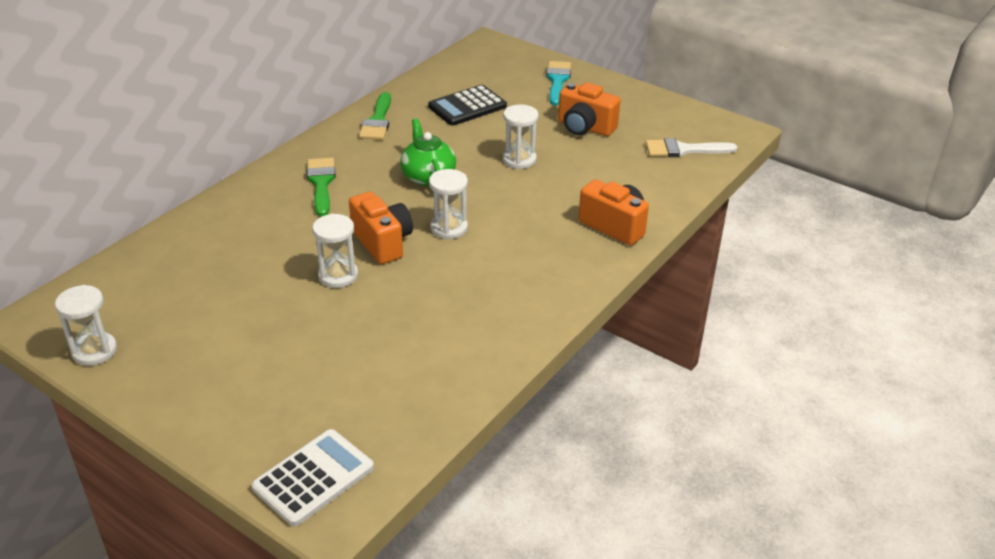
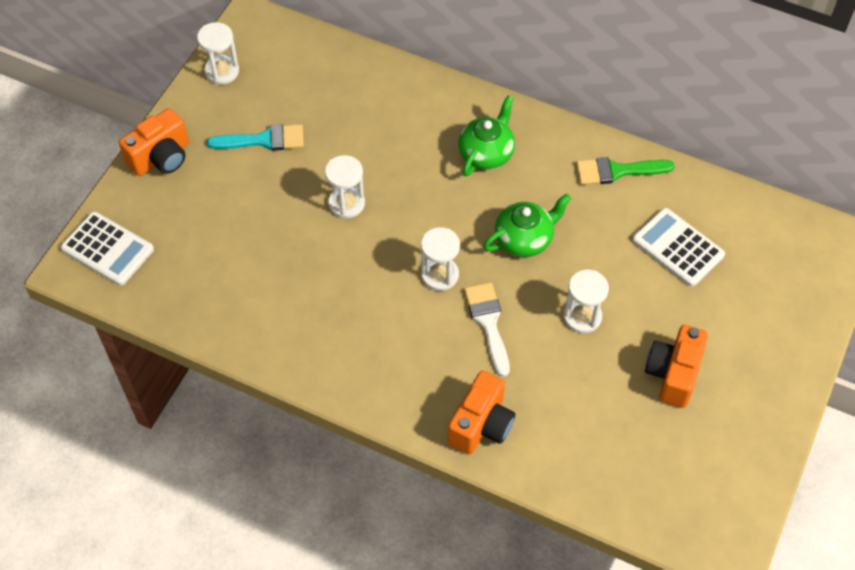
camera: 80 degrees right, 20 degrees up
(321, 183) = (486, 153): green brush -> green teapot
(382, 242) = (403, 225): orange camera -> orange camera (161, 157)
(467, 106) = (677, 248): black calculator -> white calculator
(557, 81) = (775, 331): turquoise brush -> turquoise brush (264, 140)
(683, 150) = (658, 486): white brush -> white brush (488, 323)

